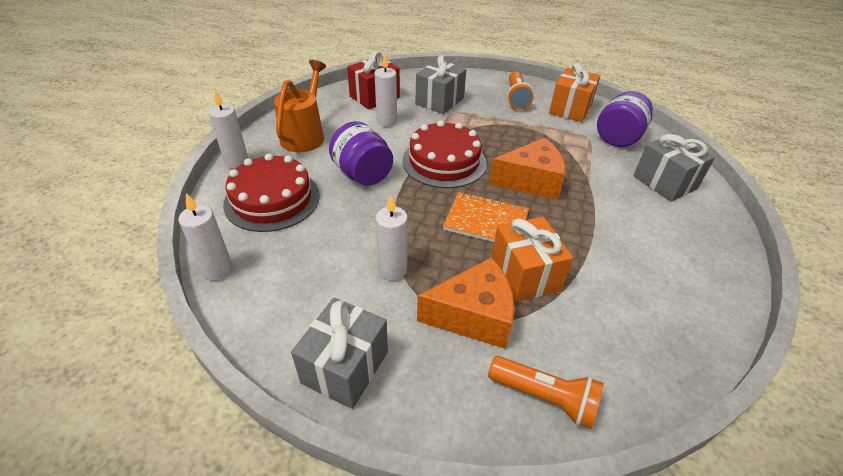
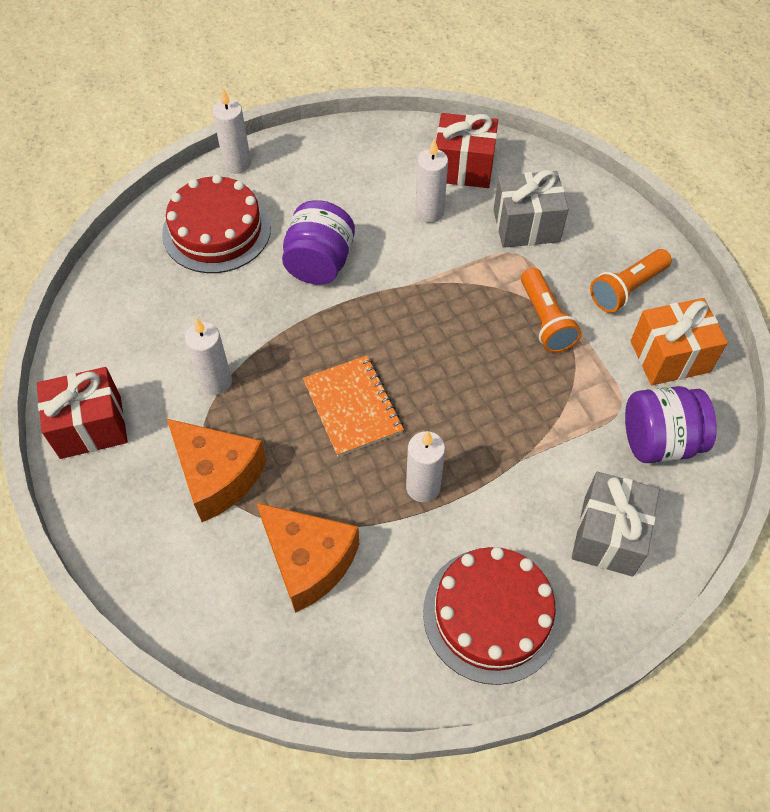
camera: 50 degrees right, 15 degrees up
(218, 270) = (107, 270): white candle -> white candle (423, 487)
(305, 135) = (330, 173): orange watering can -> none
(345, 367) = (90, 426): grey gift -> red gift
(444, 161) = (413, 310): red cake -> red cake (492, 614)
(525, 274) = (307, 484): orange gift -> none
(531, 181) = (462, 405): orange cheese -> orange cheese (309, 561)
(545, 397) = (175, 580): orange flashlight -> orange flashlight (545, 320)

